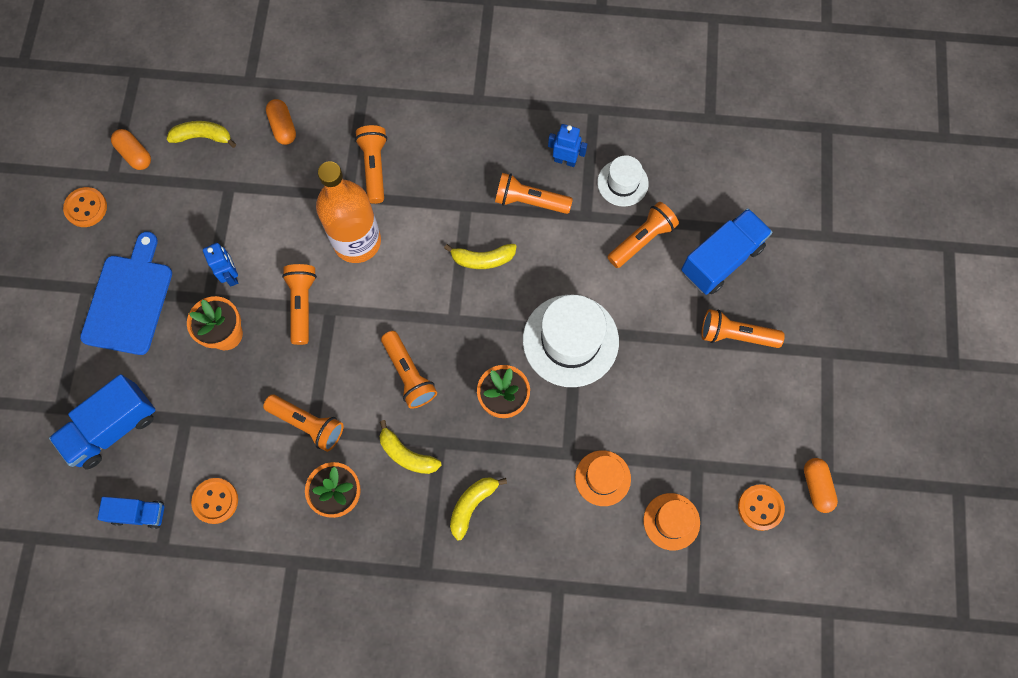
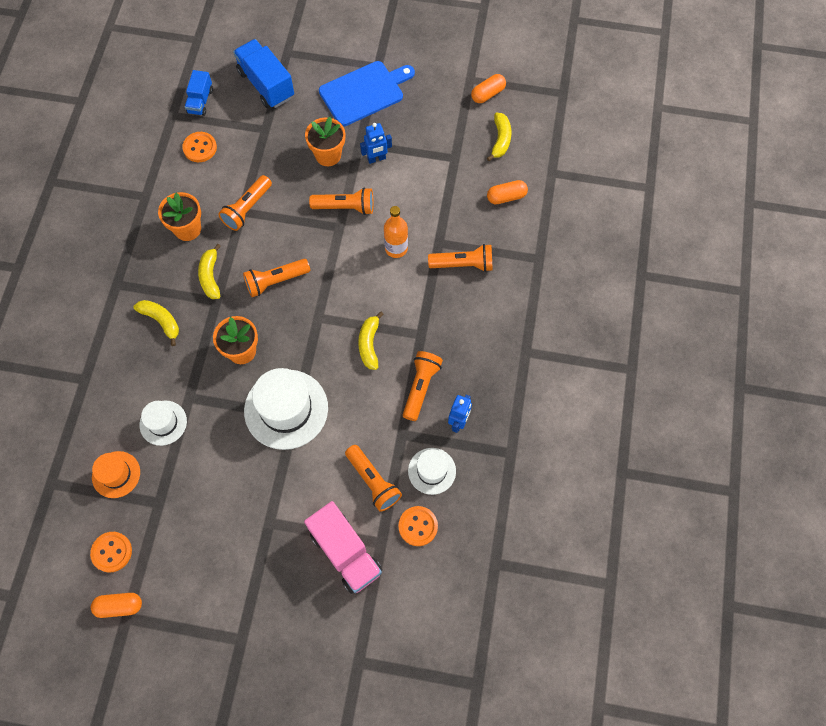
camera: 95 degrees right, 5 degrees down
(86, 208) = (444, 64): orange button -> orange button (418, 526)
(129, 300) = (364, 92): blue cutting board -> blue cutting board turned 45 degrees counterclockwise
(357, 241) = (396, 248): orange bottle -> orange bottle, size x0.56
(407, 454) = (210, 276): yellow banana -> yellow banana turned 45 degrees counterclockwise
(602, 478) = (163, 423): orange hat -> white hat
(721, 259) = (345, 552): blue truck -> pink truck
(735, 335) = (270, 554): orange flashlight -> none

